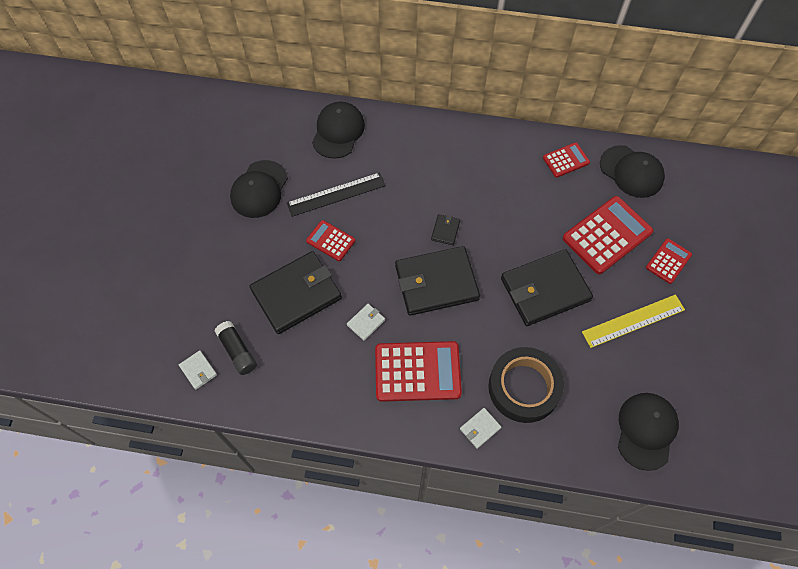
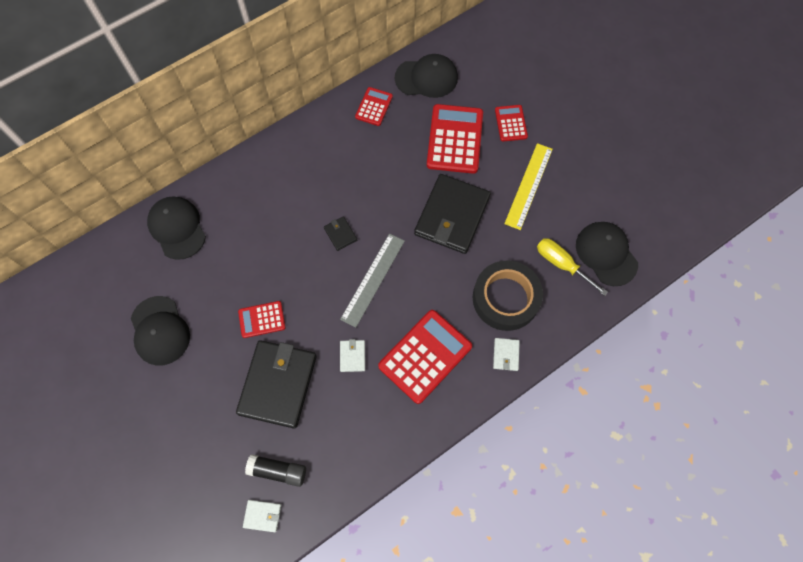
camera: 45 degrees left, 5 degrees up
(336, 194) = (228, 279): black ruler -> none
(436, 283) = (373, 279): black wallet -> grey ruler
(598, 404) = (561, 264): none -> yellow screwdriver

